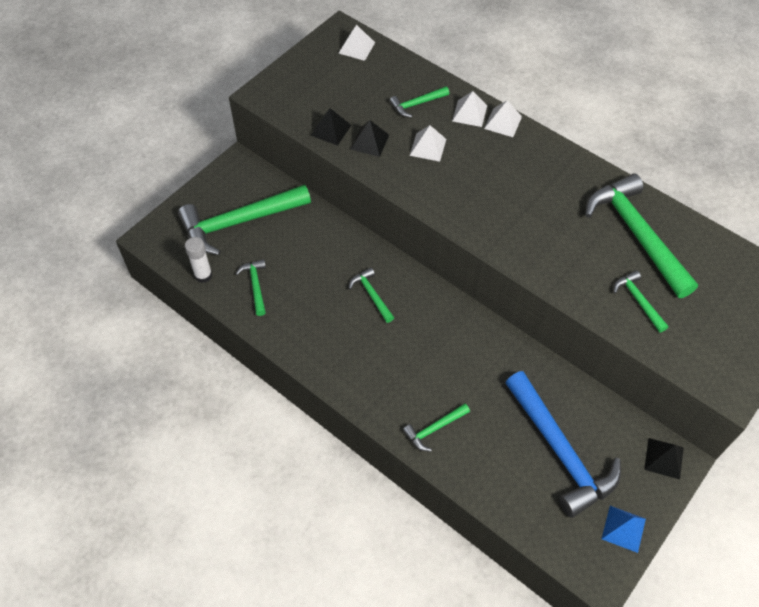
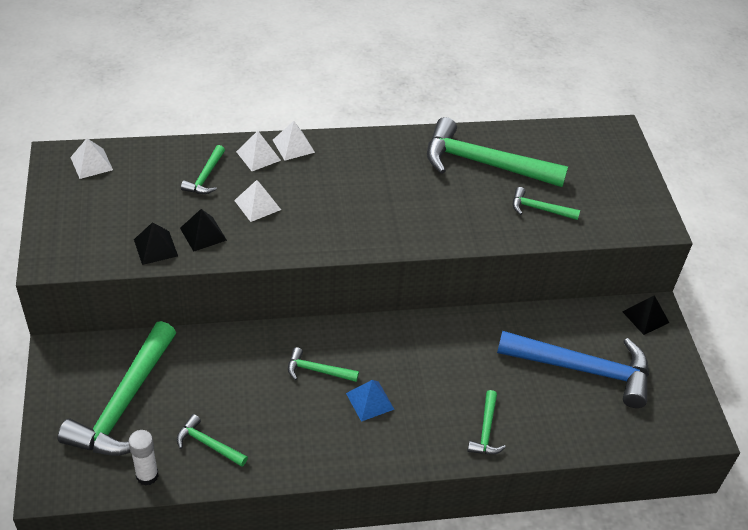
camera: 50 degrees left, 10 degrees down
(623, 528) = (677, 385): blue pyramid -> blue pyramid (370, 401)

